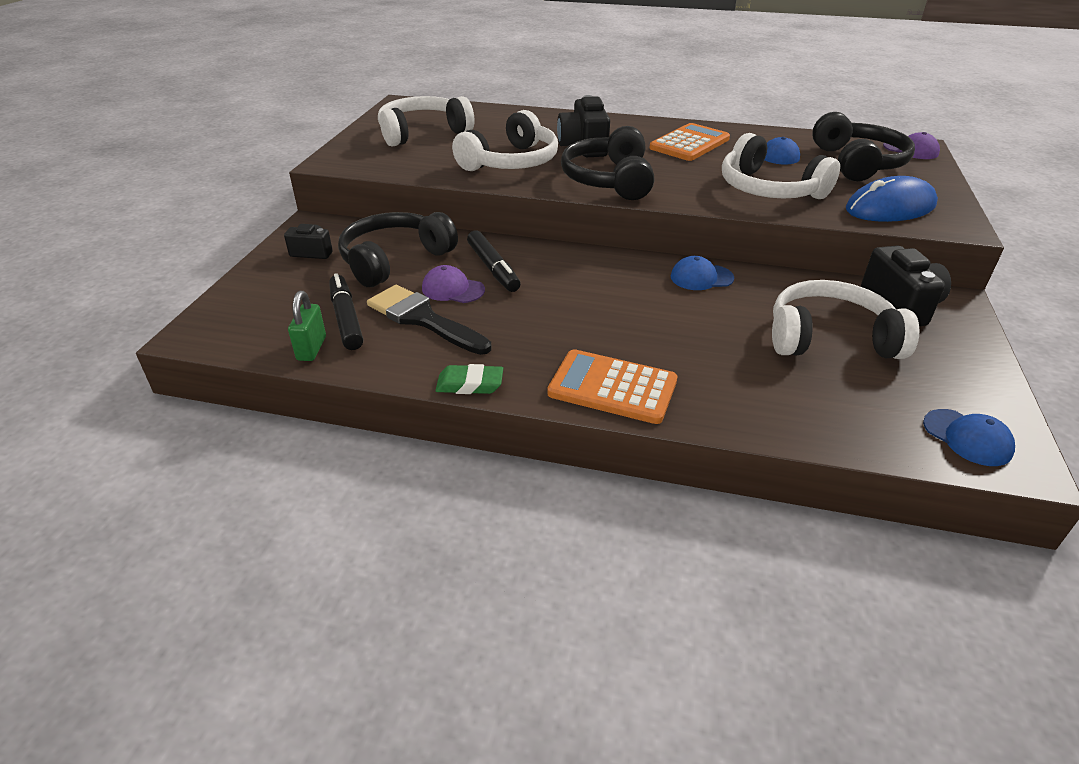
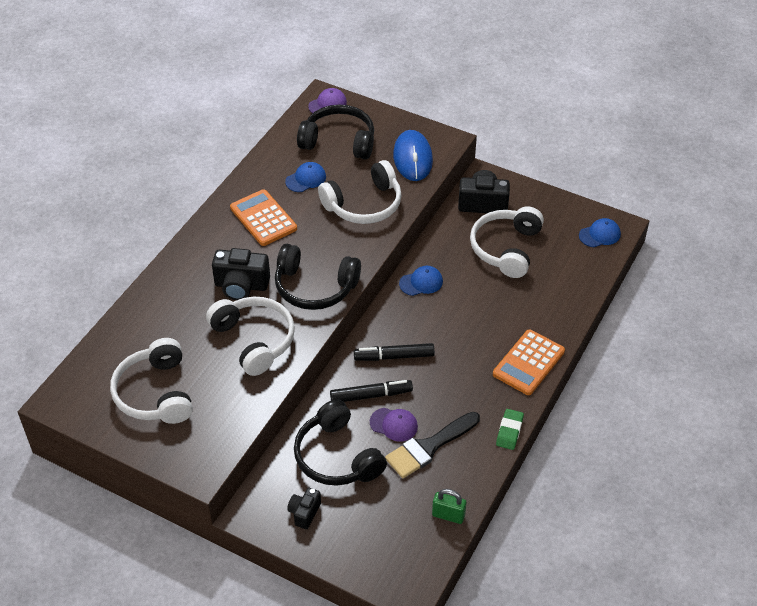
camera: 75 degrees left, 10 degrees up
(346, 319) = (416, 493): black marker -> black marker (394, 356)
(453, 289) = (394, 424): purple cap -> purple cap turned 105 degrees counterclockwise
(701, 277) = (421, 282): blue cap -> blue cap turned 120 degrees counterclockwise

